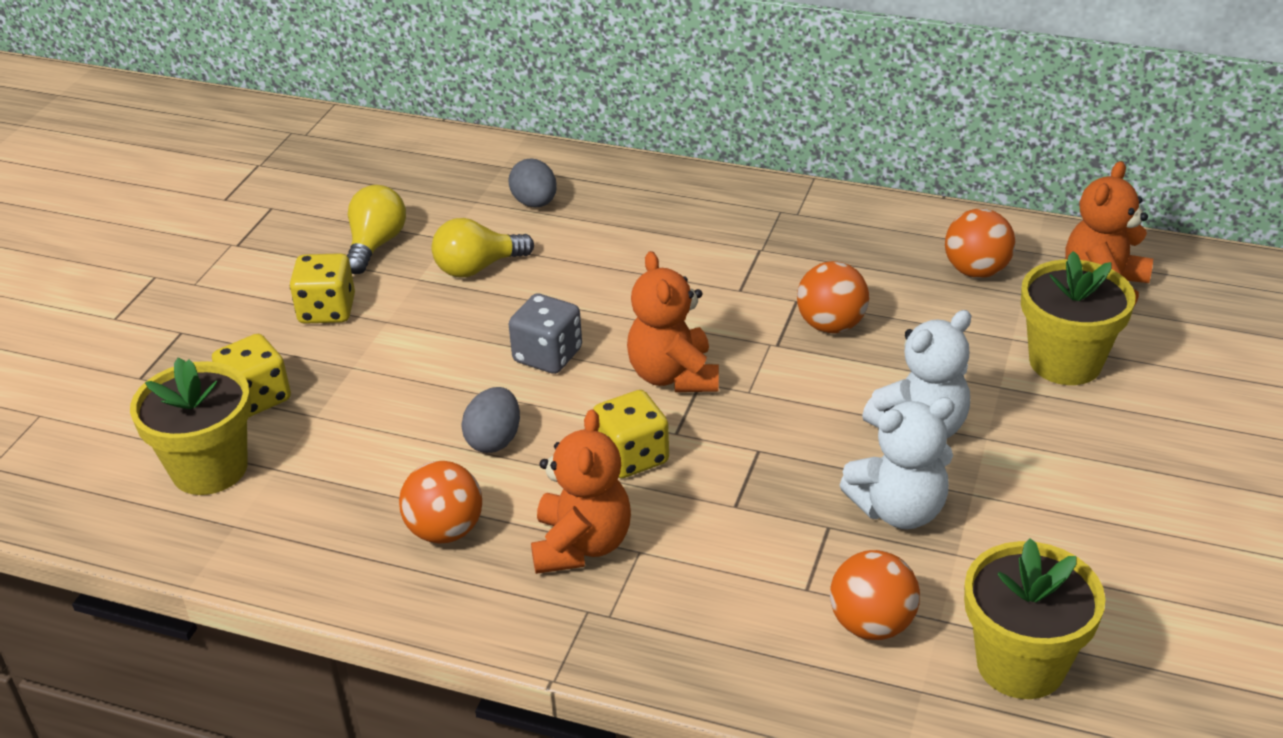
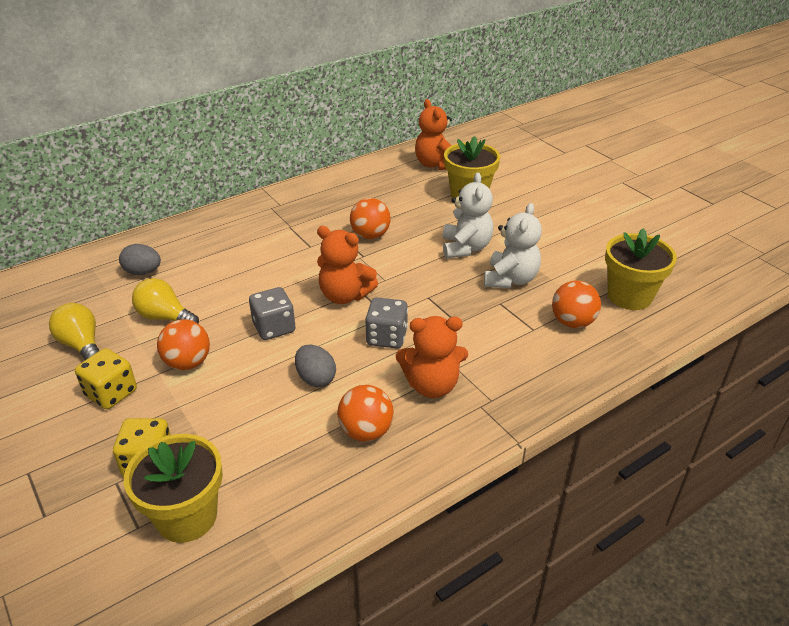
camera: 55 degrees left, 0 degrees up
(477, 268) = (165, 317): yellow light bulb -> yellow light bulb turned 105 degrees clockwise
(581, 545) = (431, 385): orange teddy bear -> orange teddy bear turned 135 degrees clockwise
(632, 457) = (387, 337): yellow dice -> grey dice
(976, 271) = (386, 184): orange ball -> orange ball (188, 363)

